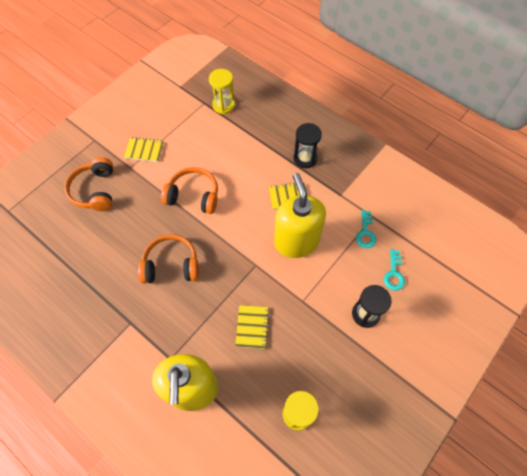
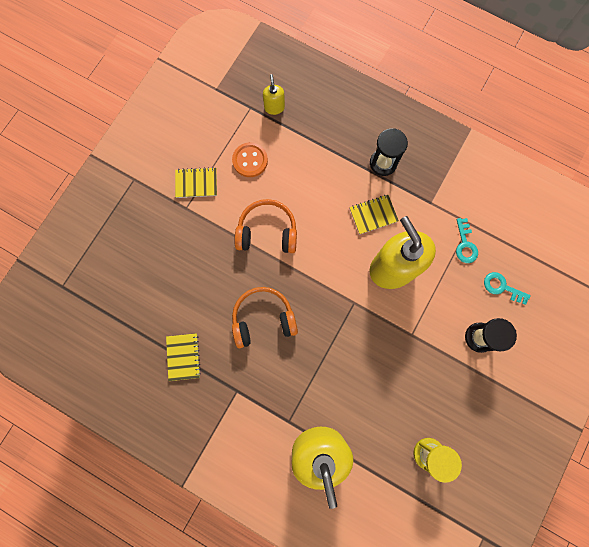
camera: 10 degrees left, 15 degrees up
(95, 190) = (153, 244): orange headphones -> none
(193, 140) = (250, 160): none -> orange button
(223, 105) = (274, 107): yellow hourglass -> yellow soap dispenser
(252, 327) = (365, 373): yellow notebook -> yellow notebook (183, 357)
(394, 273) = (502, 287): turquoise key -> turquoise key turned 120 degrees clockwise

